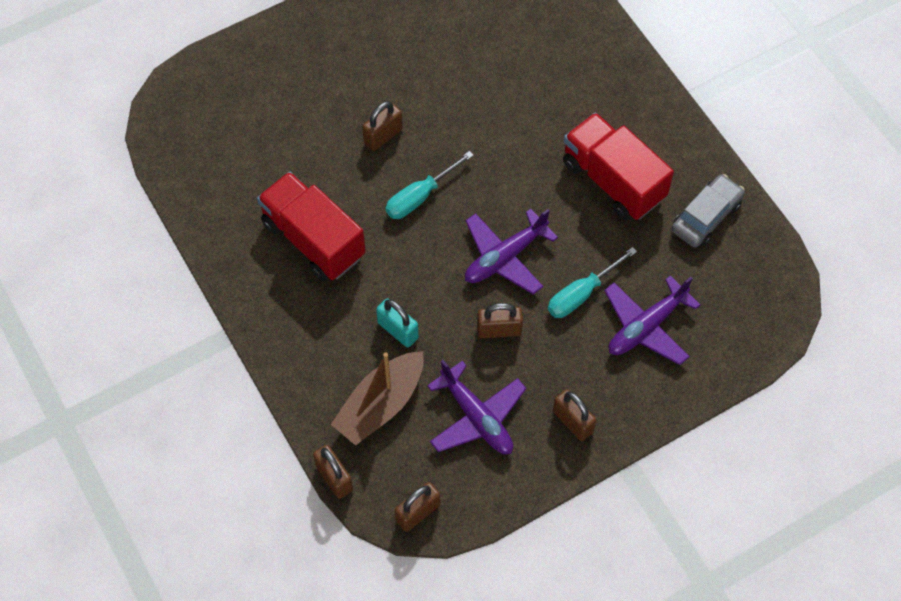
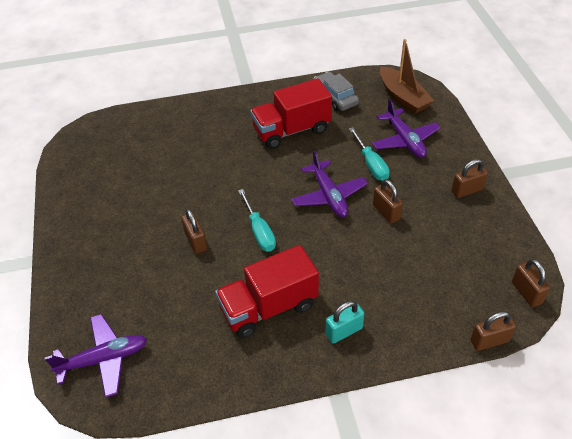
camera: 70 degrees left, 15 degrees down
(380, 405) = (430, 295): brown boat -> brown boat (403, 97)
(398, 330) = (369, 270): turquoise padlock -> turquoise padlock (344, 331)
(476, 417) = (453, 240): purple plane -> purple plane (104, 359)
(499, 330) = (386, 212): brown padlock -> brown padlock turned 45 degrees counterclockwise

